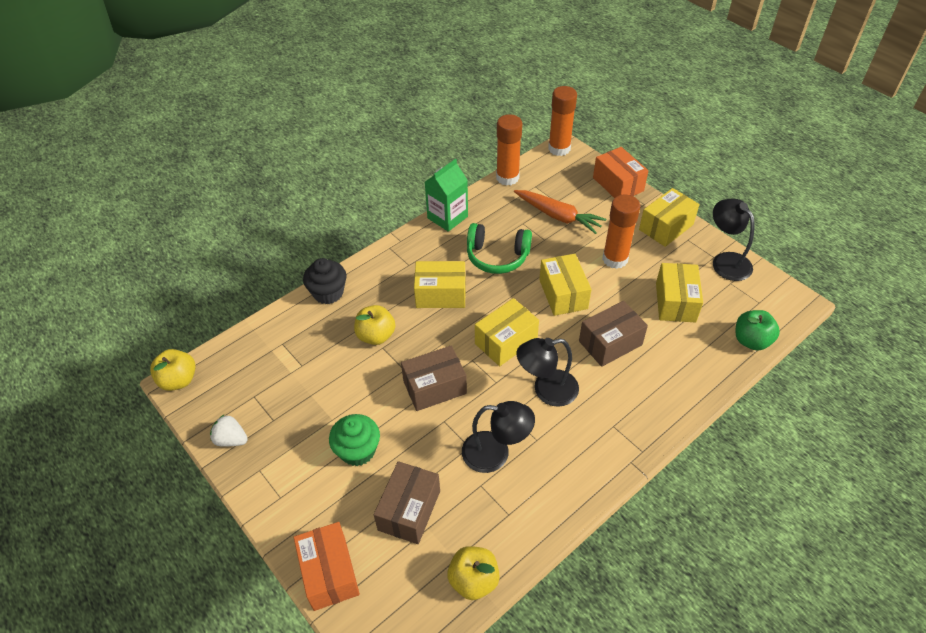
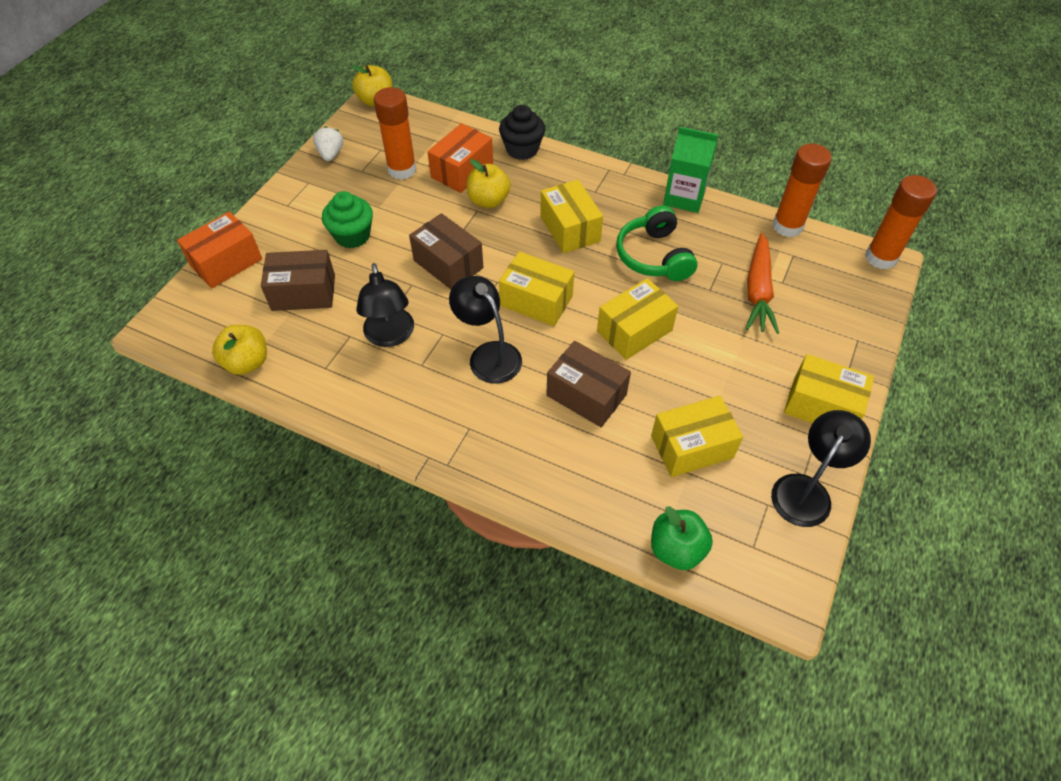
camera: 65 degrees right, 5 degrees up
(615, 259) = (724, 365): orange glue stick -> orange glue stick (402, 170)
(618, 184) = (863, 334): orange box -> orange box (462, 171)

